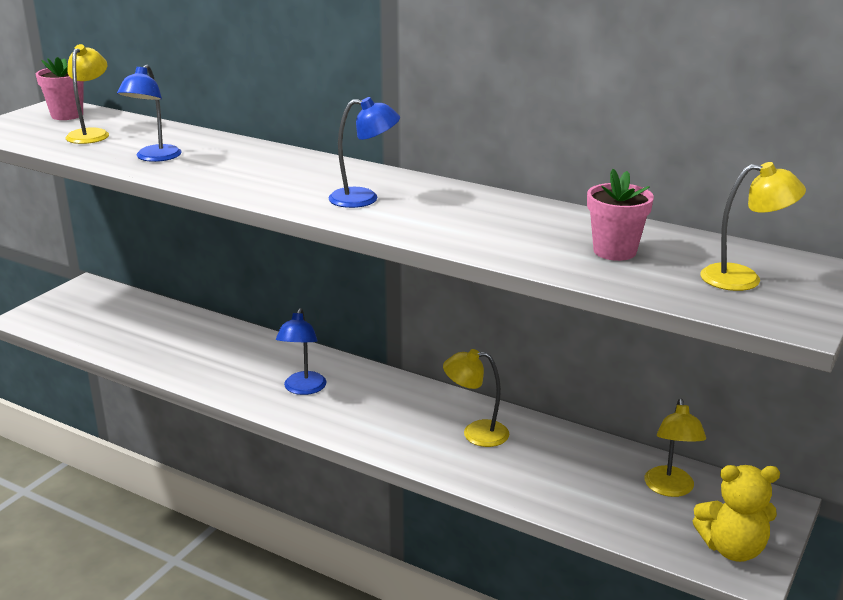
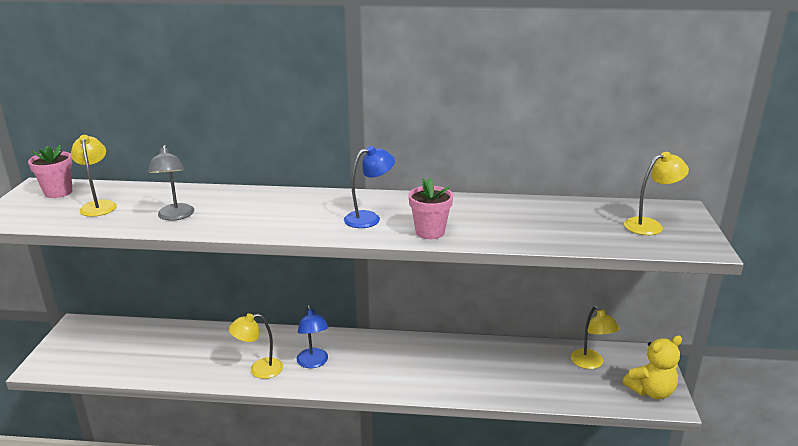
camera: 25 degrees left, 0 degrees up
(154, 158) = (175, 216): blue lamp -> grey lamp
(476, 433) = (452, 361): yellow lamp -> yellow lamp (259, 370)
(614, 251) = (563, 223): pink flower pot -> pink flower pot (430, 232)

